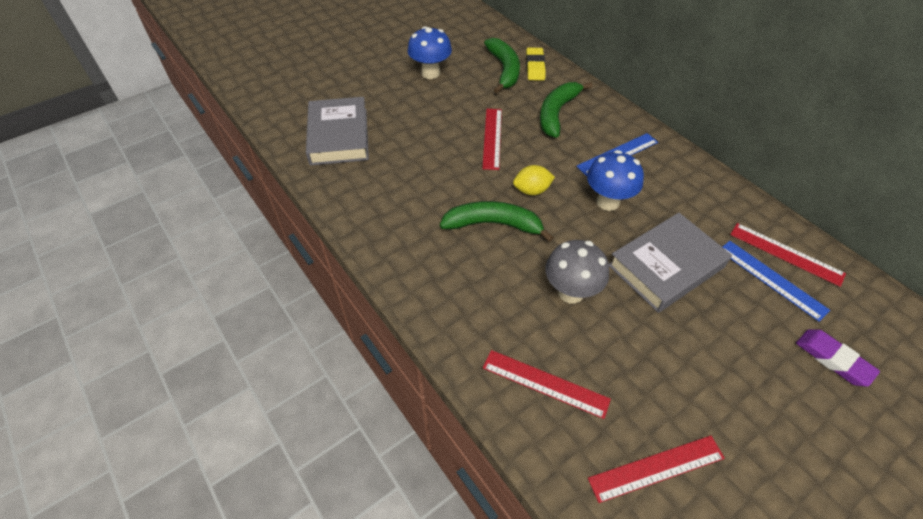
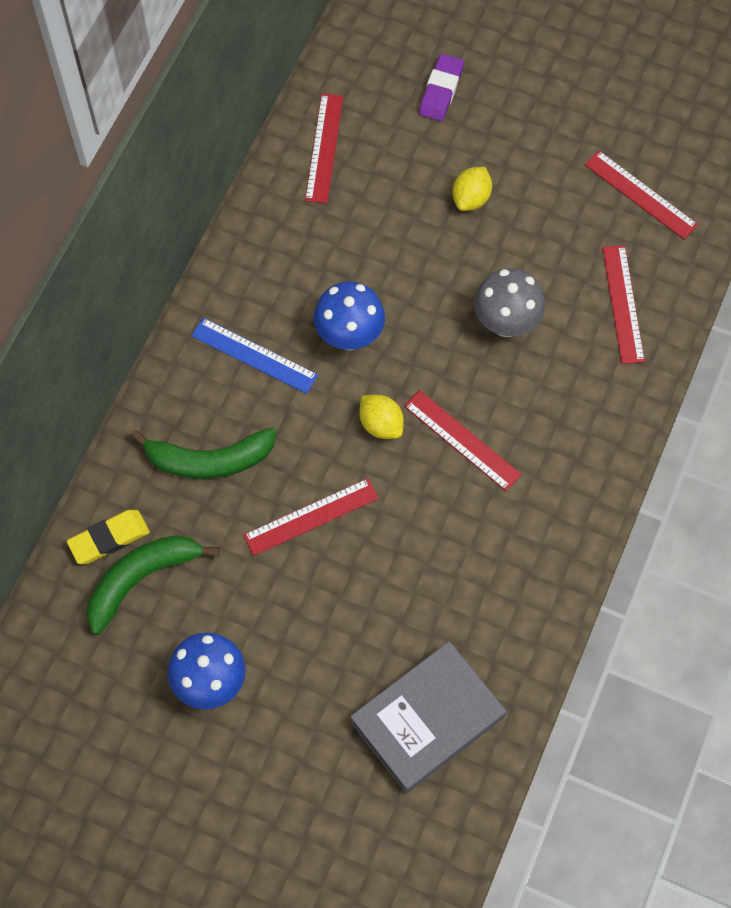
camera: 120 degrees left, 15 degrees up
(493, 224) = (462, 440): green banana -> red ruler
(666, 266) = (413, 249): grey book -> none
(702, 326) = (471, 198): none -> yellow lemon
(771, 279) = (370, 154): blue ruler -> none

